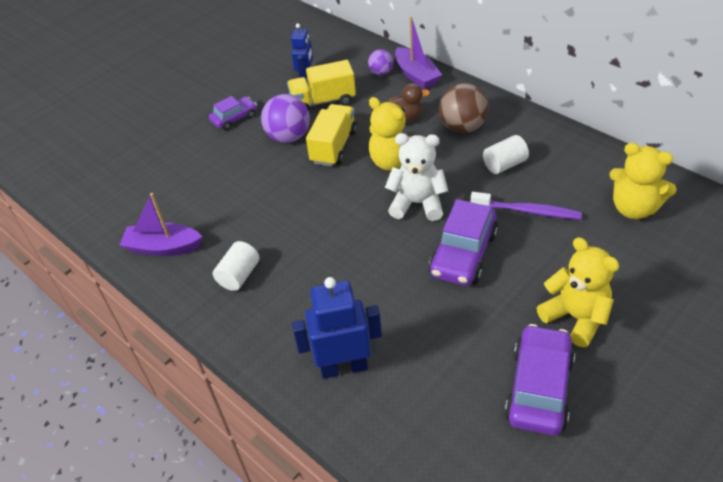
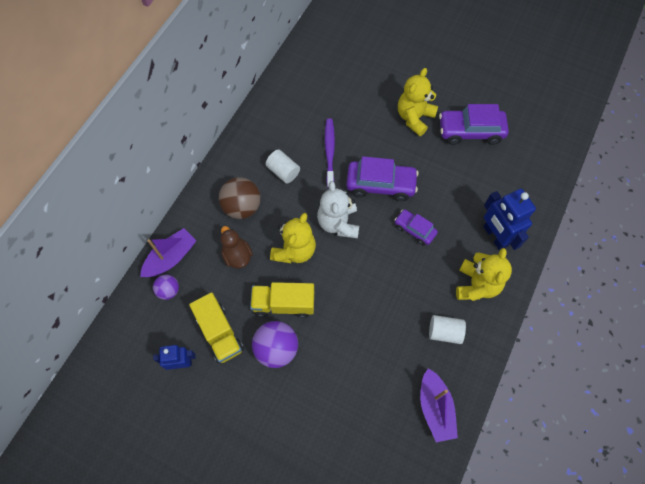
camera: 110 degrees left, 20 degrees up
(234, 118) = (257, 413): purple car -> purple car (414, 229)
(634, 208) = (313, 92): yellow teddy bear -> yellow teddy bear (476, 285)

